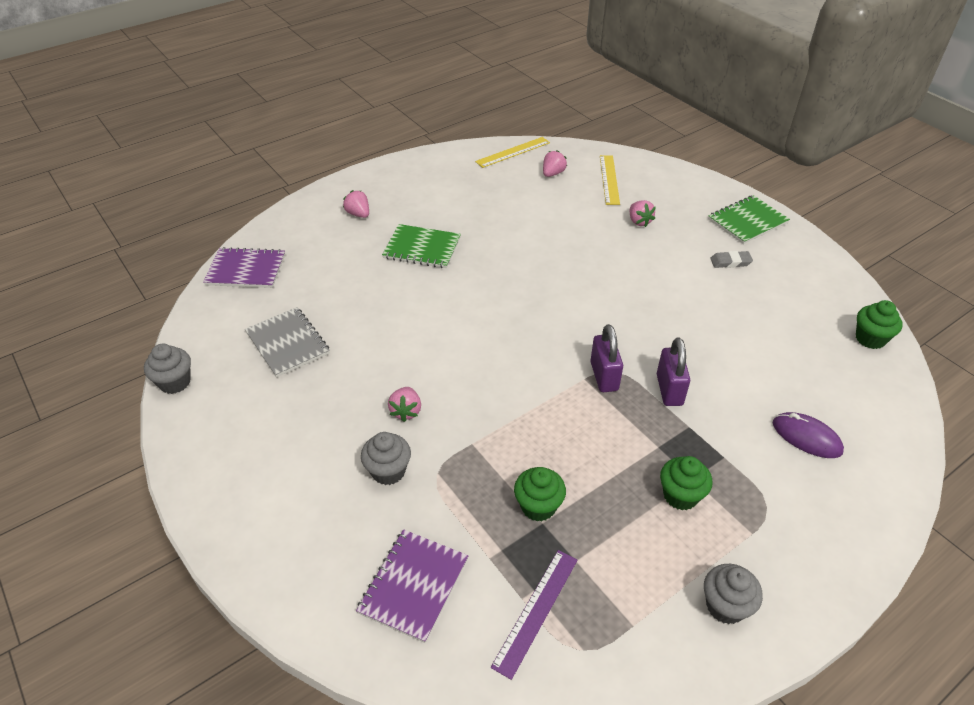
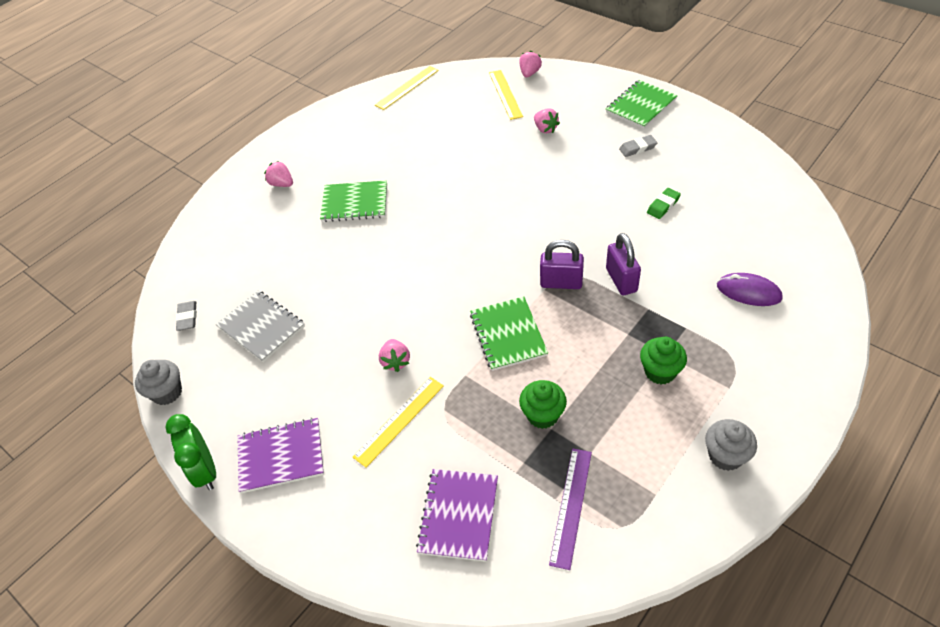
camera: 10 degrees left, 5 degrees up
(180, 468) = (205, 471): none -> green clock
(221, 317) = (187, 318): none -> grey eraser
(246, 270) = (193, 266): purple notebook -> purple notebook (281, 456)
(388, 471) = (399, 420): grey cupcake -> yellow ruler
(530, 414) = (508, 334): none -> green notebook
(553, 173) = (451, 100): pink strawberry -> pink strawberry (529, 73)
(604, 376) = (561, 282): purple padlock -> purple padlock turned 60 degrees counterclockwise
(739, 325) = (663, 205): none -> green eraser
(870, 339) = (776, 190): green cupcake -> none

